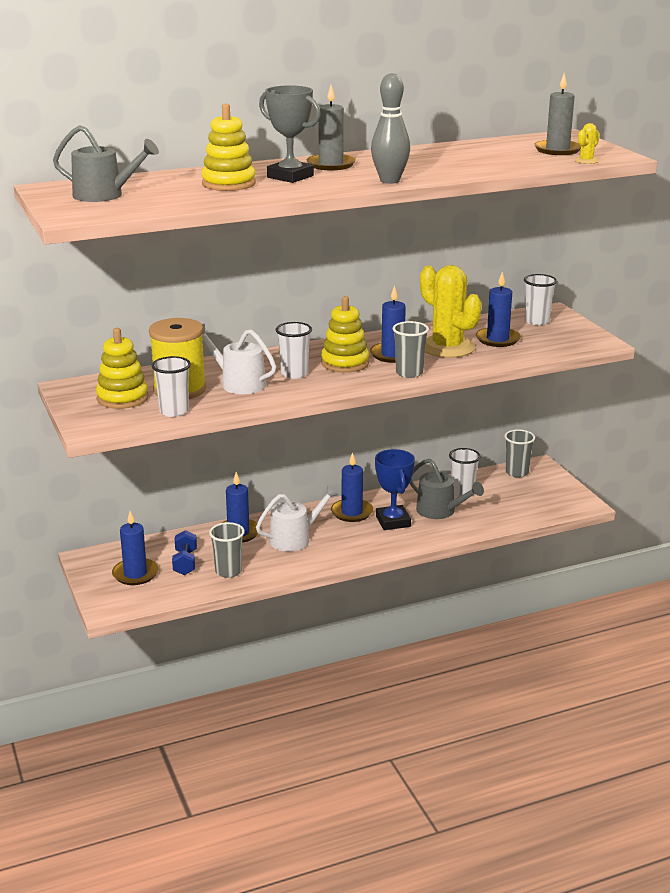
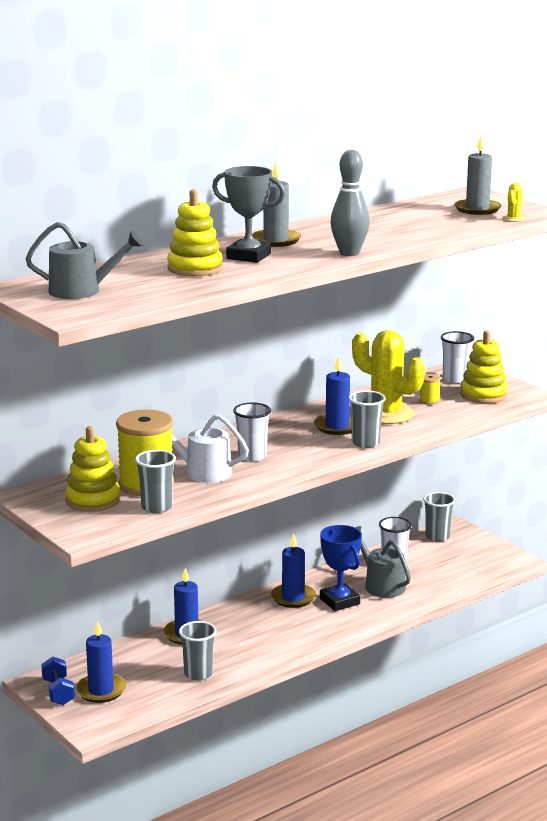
camera: 15 degrees left, 5 degrees down
(174, 411) = (157, 507): white cup -> grey cup
(185, 562) = (147, 672): blue dumbbell -> blue dumbbell (58, 692)
(294, 539) = (248, 632): white watering can -> none
(345, 363) = (295, 440): yellow stacking toy -> yellow stacking toy (483, 395)
(440, 511) = (381, 585): grey watering can -> grey watering can turned 150 degrees counterclockwise
(497, 339) = (429, 401): blue candle -> yellow spool

